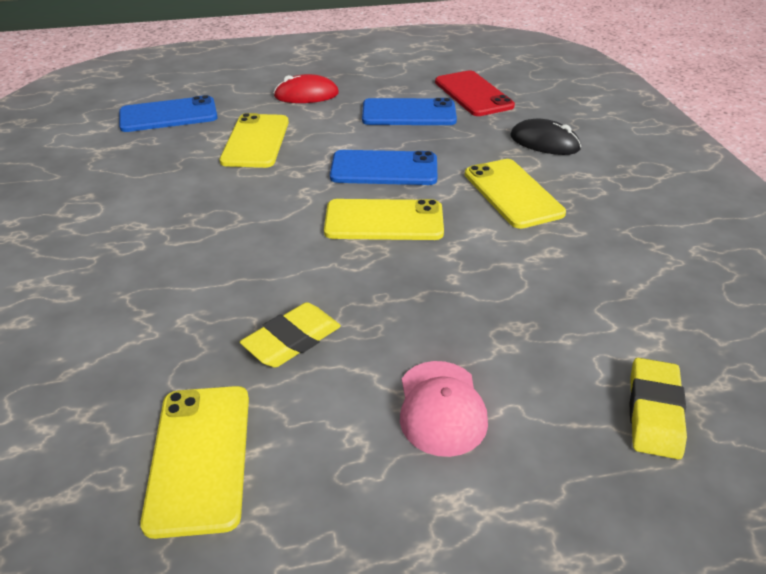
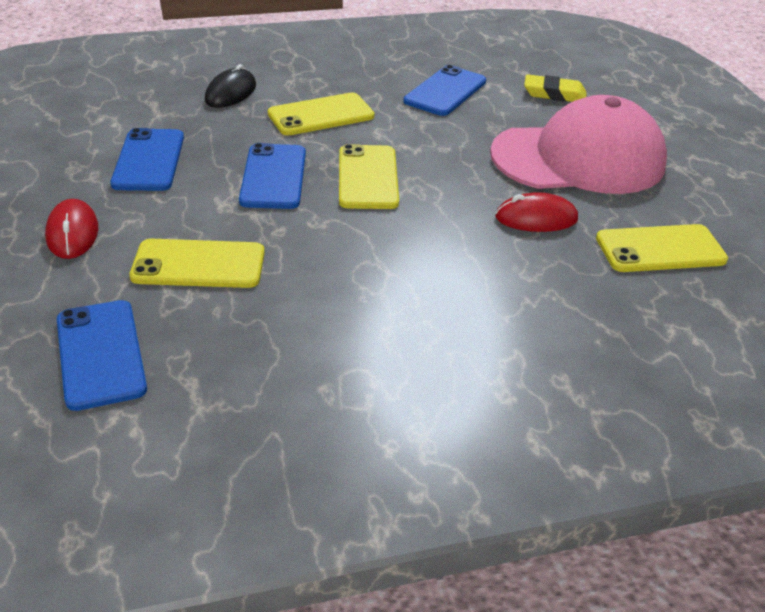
camera: 95 degrees left, 0 degrees up
(292, 340) = (536, 218): yellow eraser -> red mouse
(441, 408) = (578, 159): pink cap -> pink cap, size x2.27
(473, 94) = (111, 120): red phone -> none
(611, 289) = (445, 91): none -> blue phone

